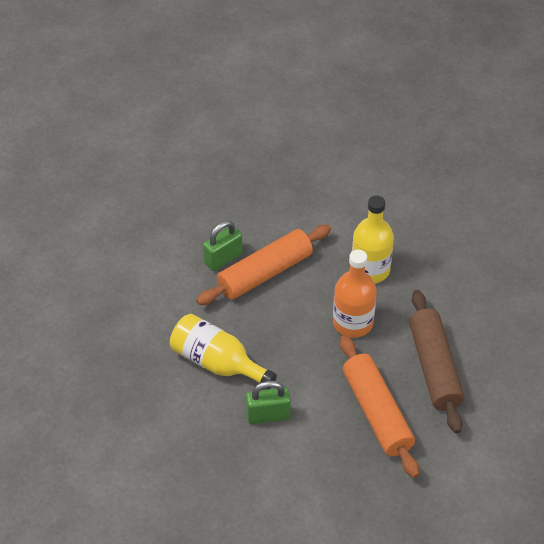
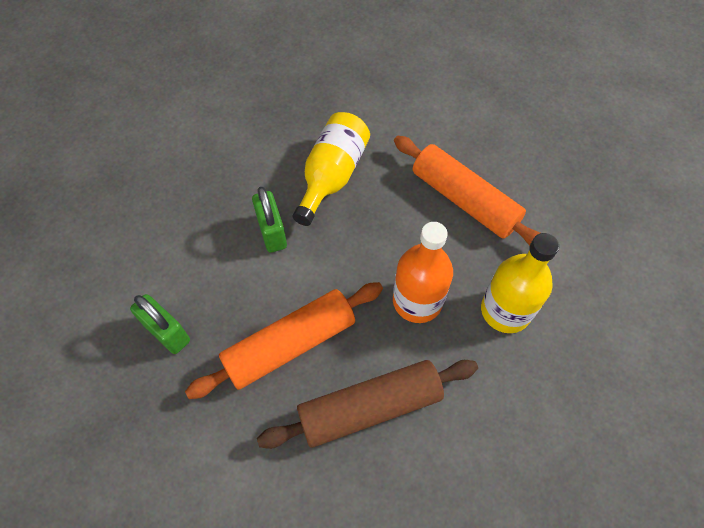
camera: 80 degrees right, 10 degrees up
(223, 258) = (471, 159): green padlock -> green padlock (167, 332)

